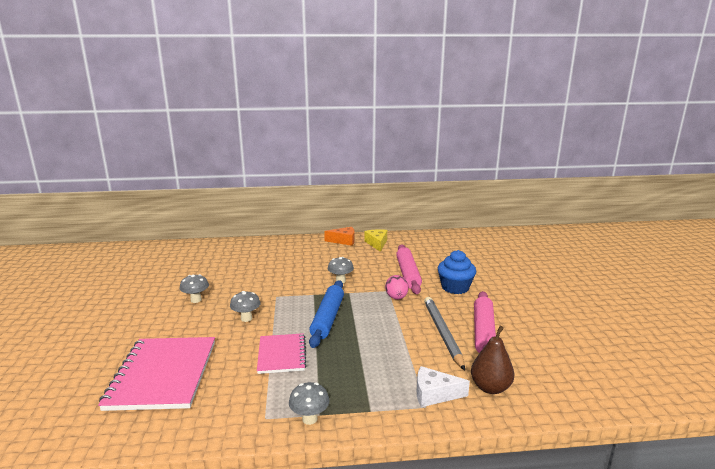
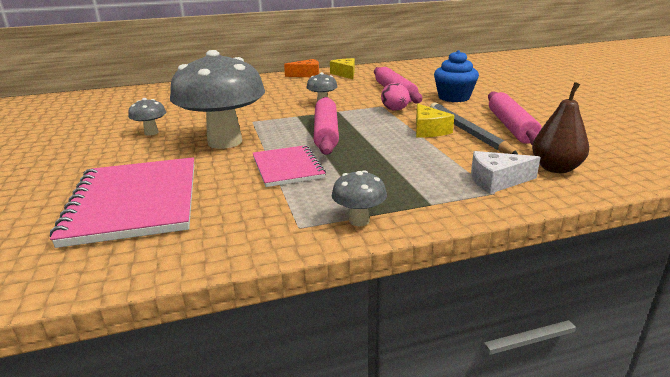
camera: 10 degrees left, 5 degrees up
(246, 318) = (225, 142): grey mushroom -> grey mushroom, size x2.35
(327, 318) = (326, 133): blue rolling pin -> pink rolling pin
(411, 327) = (428, 130): none -> yellow cheese

